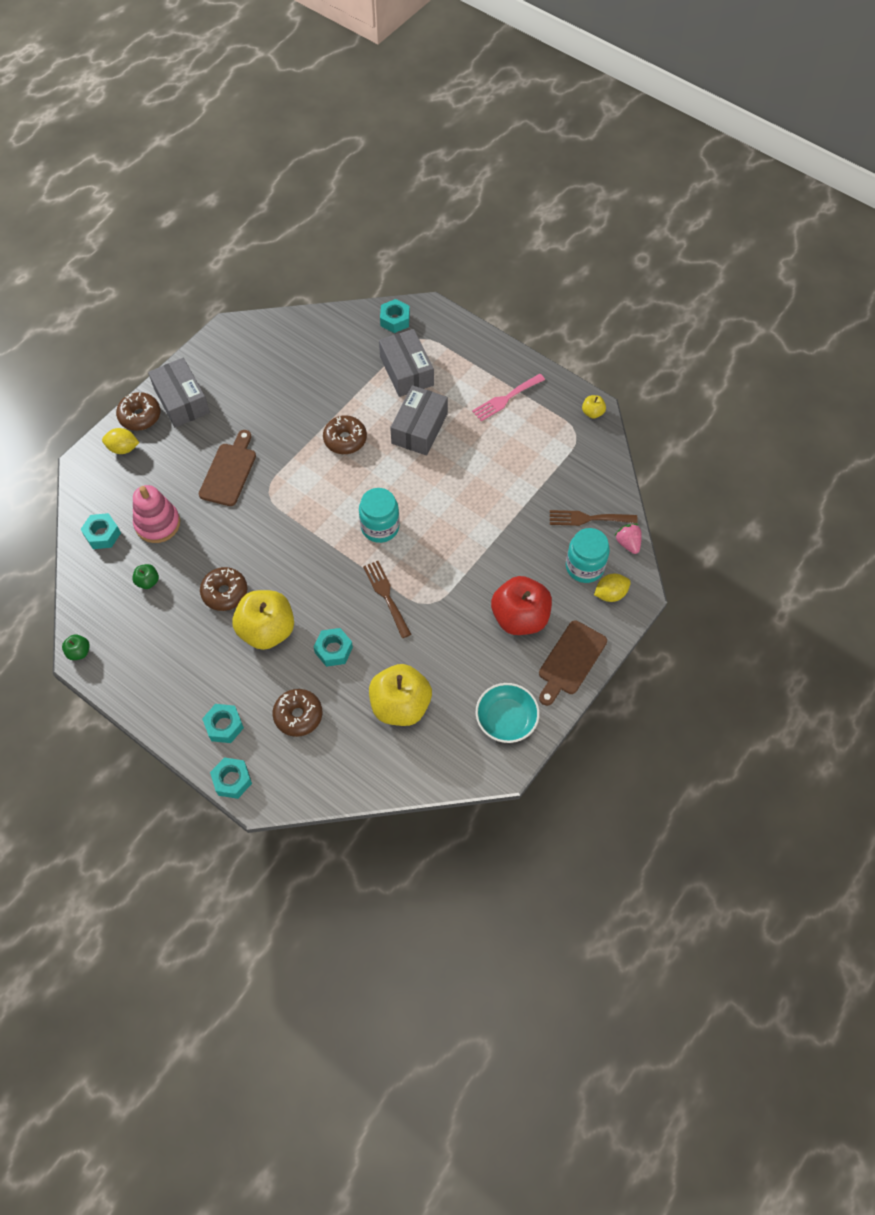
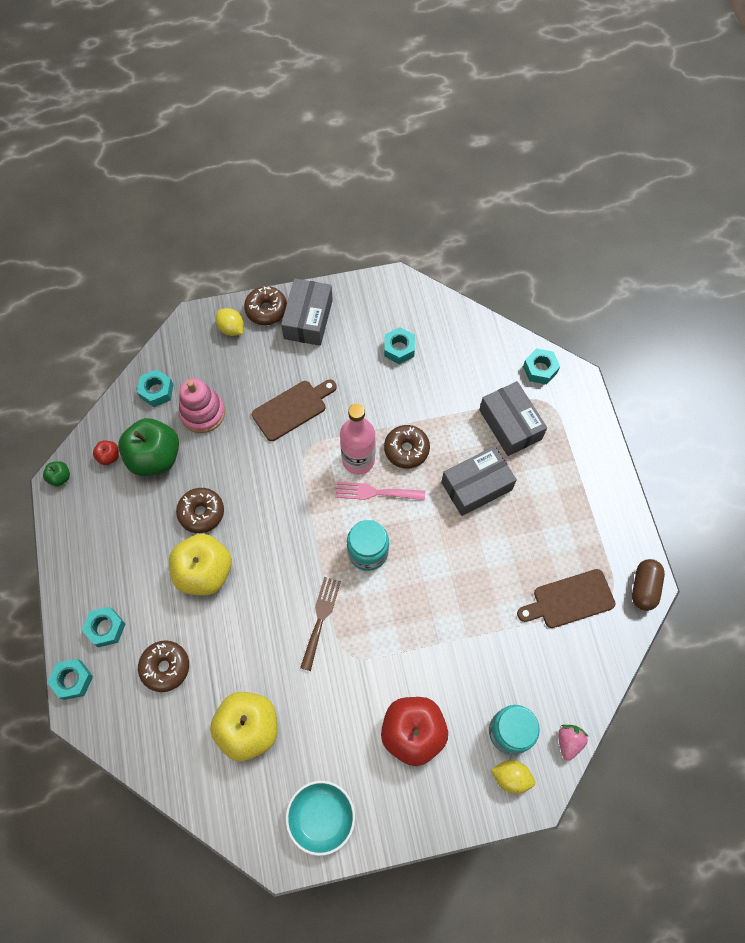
camera: 40 degrees right, 5 degrees up
(107, 608) = (109, 456): none -> red apple
(148, 581) = (155, 457): green apple -> green apple, size x2.30
(315, 471) = (358, 460): none -> pink bottle
(333, 650) = (239, 632): turquoise nut -> turquoise nut (399, 349)
(406, 371) = (510, 424): grey box -> grey box turned 45 degrees counterclockwise
(506, 399) = (575, 514): pink fork -> pink fork (375, 492)
(570, 661) = (421, 811): brown cutting board -> brown cutting board (569, 600)
(588, 518) = (552, 687): brown fork -> none
(592, 412) = (644, 588): yellow apple -> brown capsule

